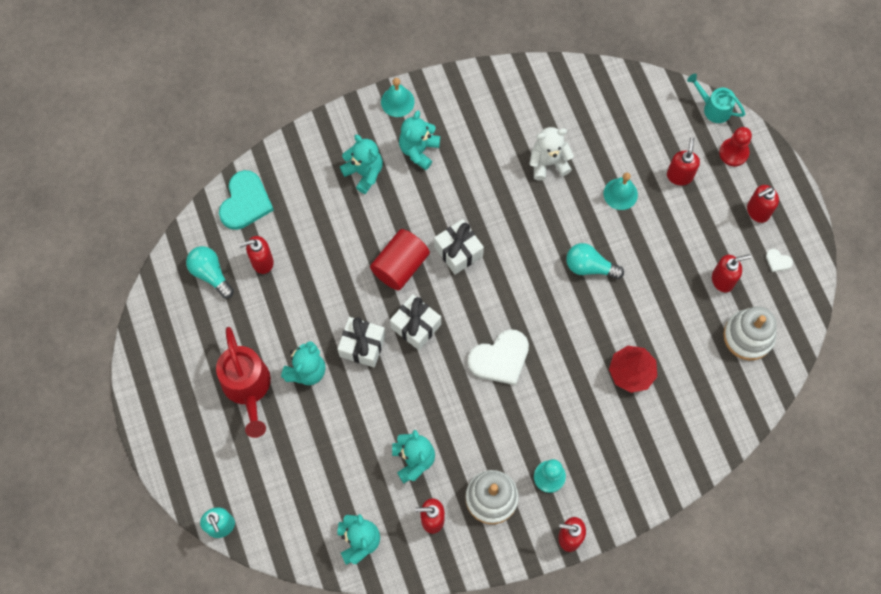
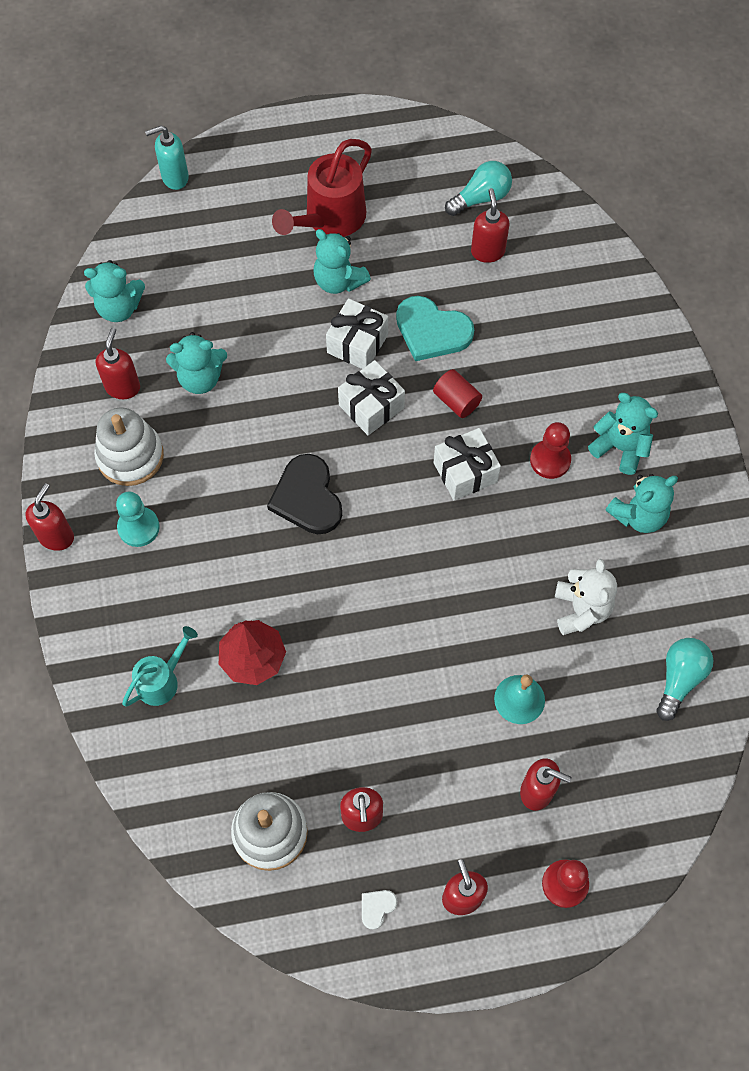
camera: 100 degrees right, 5 degrees down
(245, 202) = (570, 243): turquoise heart -> turquoise heart (432, 331)
(248, 388) = (329, 220): red watering can -> red watering can turned 45 degrees counterclockwise
(364, 173) = (594, 378): turquoise teddy bear -> turquoise teddy bear (638, 515)
(397, 101) = (696, 433): turquoise bell -> none
(400, 266) = (456, 401): red cylinder -> red cylinder, size x0.61
(437, 195) = (550, 460): none -> red pawn
(500, 358) = (307, 497): white heart -> black heart
(589, 267) = (415, 634): turquoise light bulb -> turquoise light bulb (679, 679)
(713, 108) = (645, 870): turquoise watering can -> turquoise watering can (162, 680)

